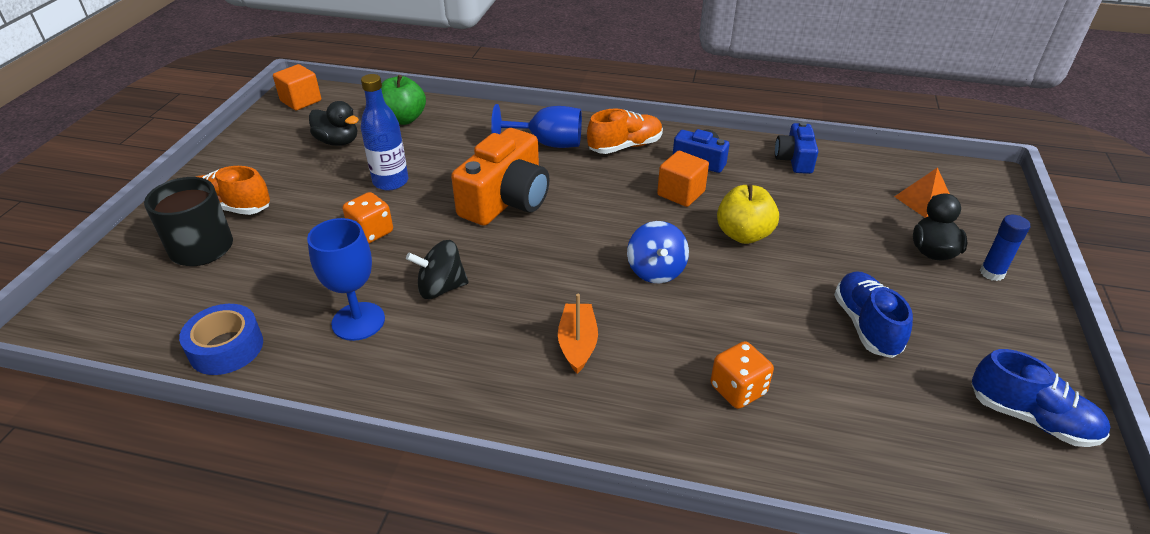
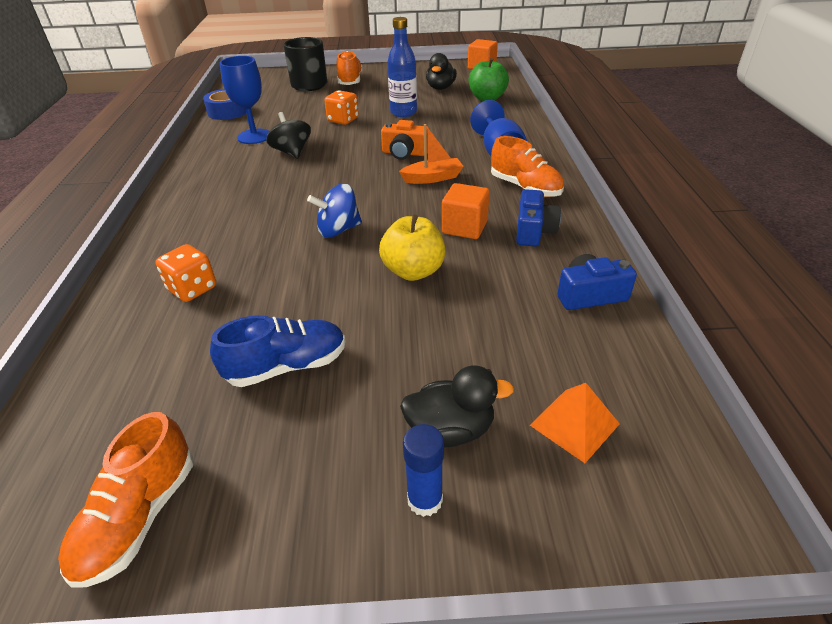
camera: 75 degrees right, 0 degrees up
(506, 200) = (405, 153): orange camera -> orange camera, size x0.56
(577, 344) = (241, 210): orange boat -> orange boat (432, 178)
(1030, 418) = (139, 517): blue shoe -> orange shoe

